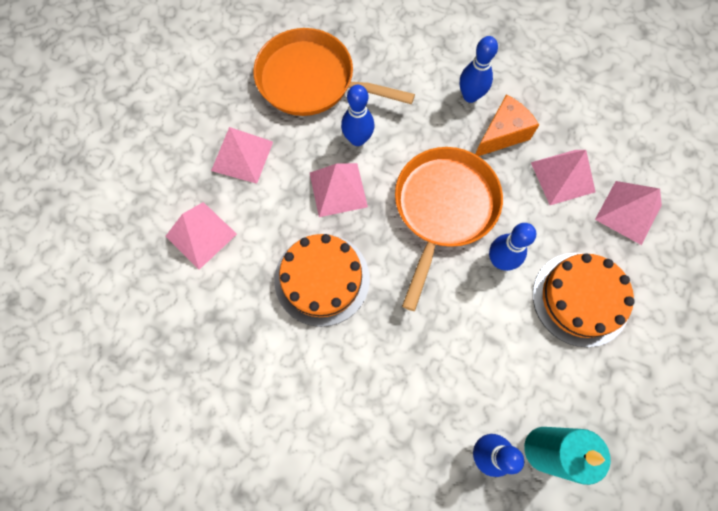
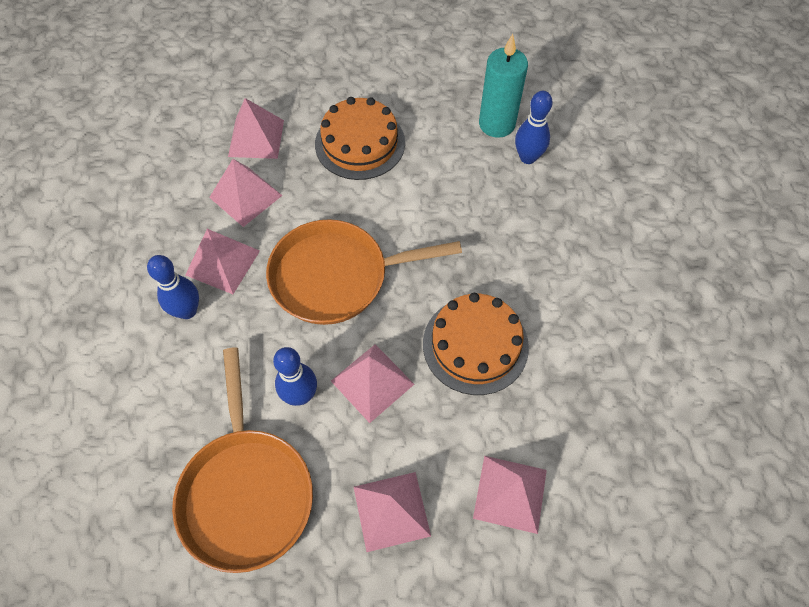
camera: 120 degrees left, 10 degrees down
(500, 260) = (361, 211): blue bowling pin -> none
(502, 134) = (222, 262): orange cheese -> pink pyramid

